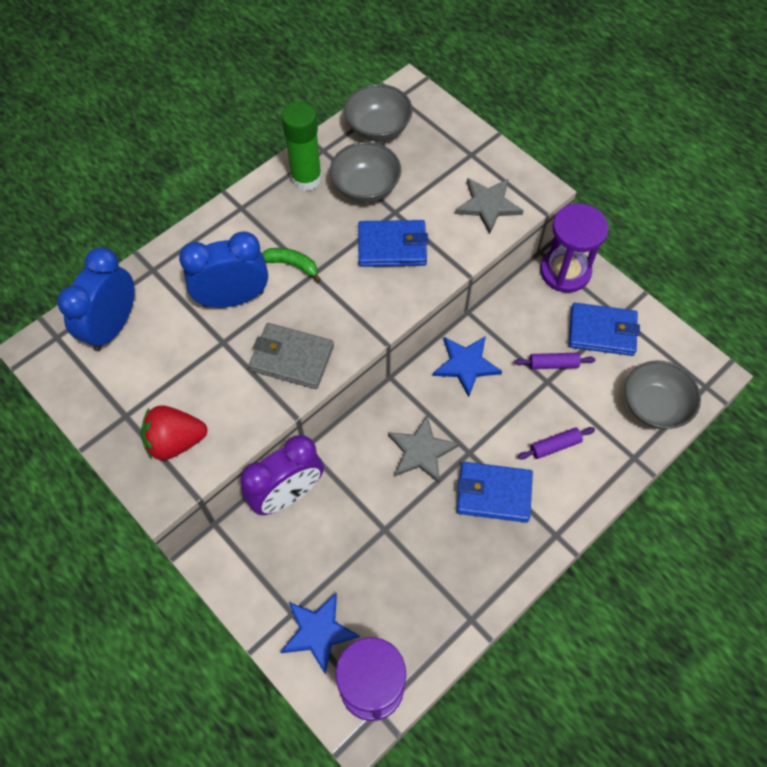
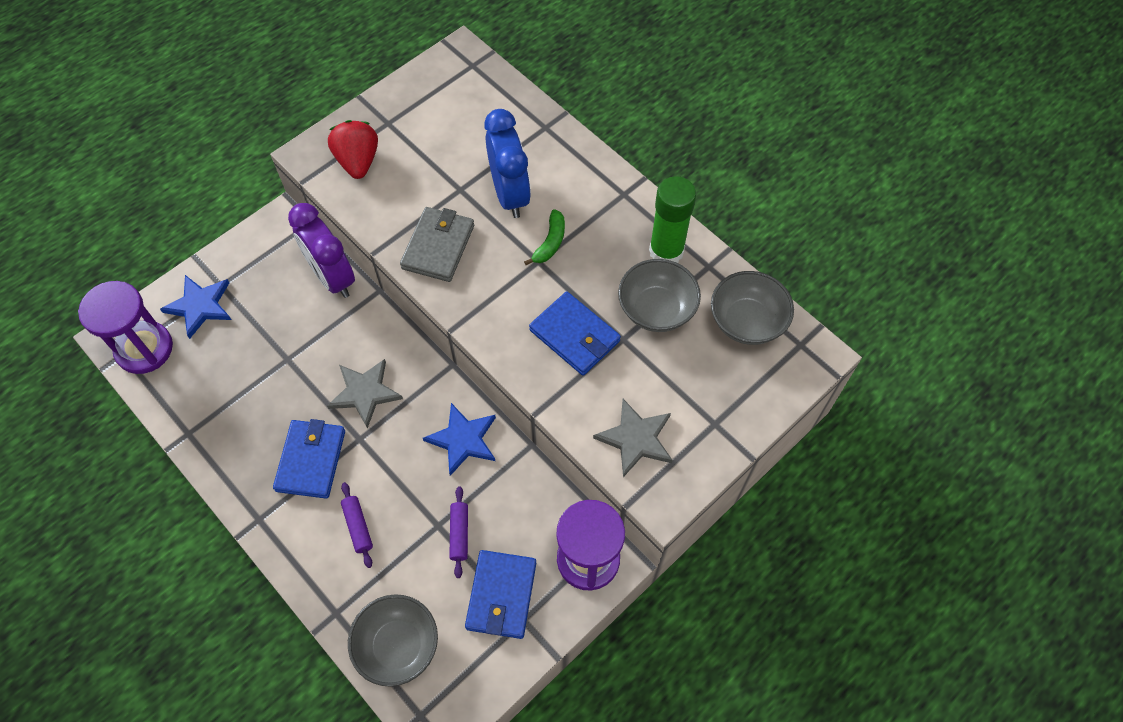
camera: 90 degrees right, 0 degrees up
(113, 326) = (481, 104): blue clock -> none
(392, 246) = (574, 336): blue wallet -> blue wallet turned 45 degrees counterclockwise

